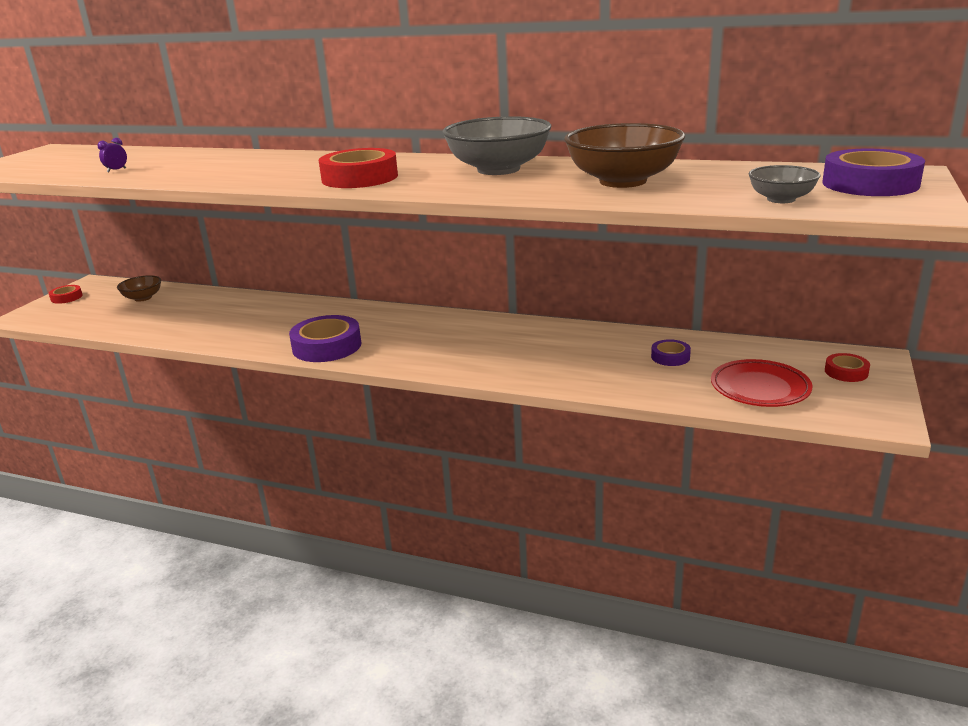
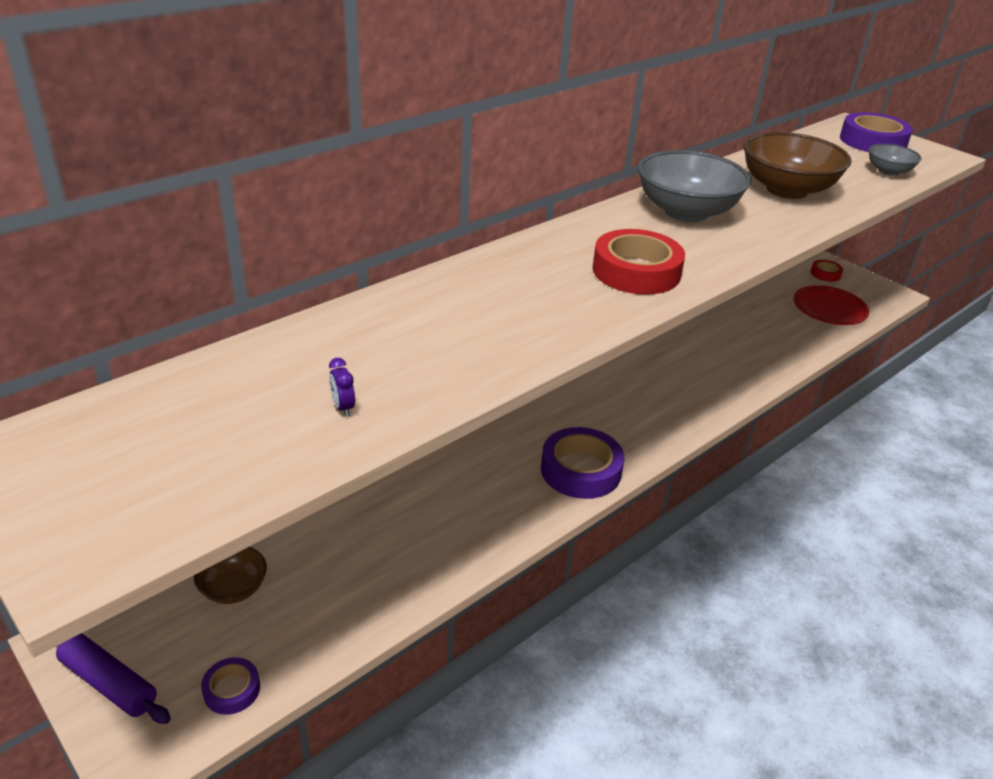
camera: 65 degrees left, 10 degrees up
(66, 297) = (109, 683): red tape -> purple rolling pin
(670, 357) = (755, 317): purple tape -> purple tape (232, 690)

